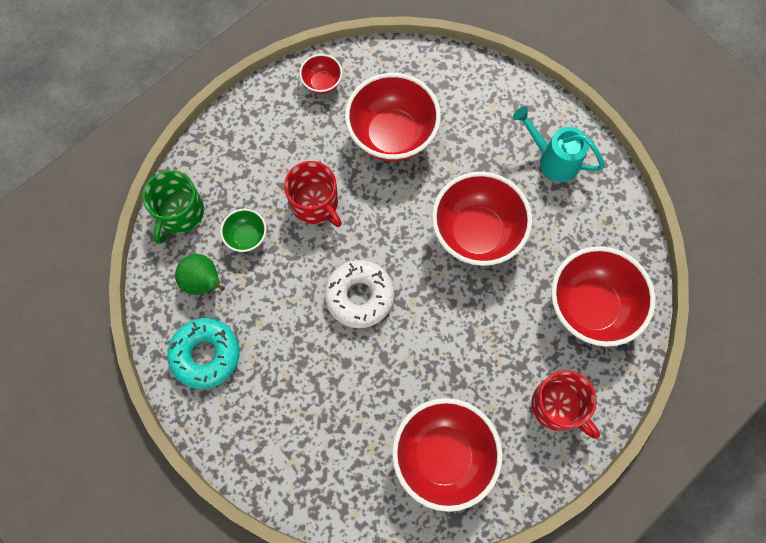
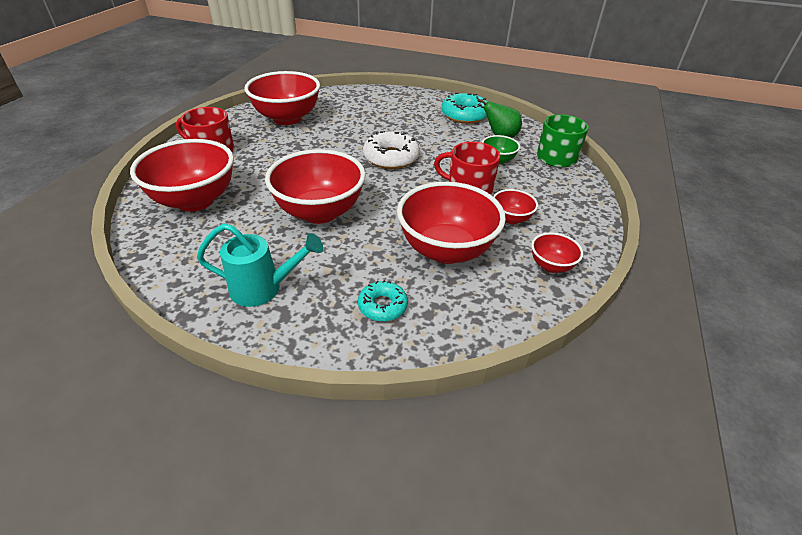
camera: 150 degrees right, 30 degrees down
(309, 146) = (511, 219): none -> red bowl
(472, 105) = (382, 306): none -> turquoise donut

